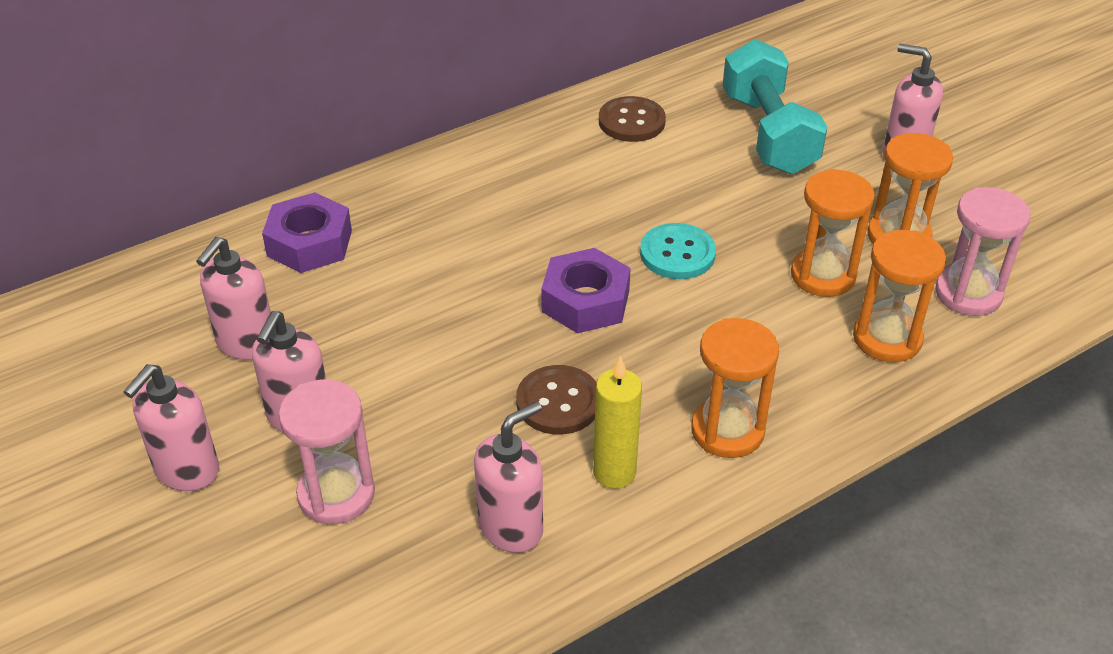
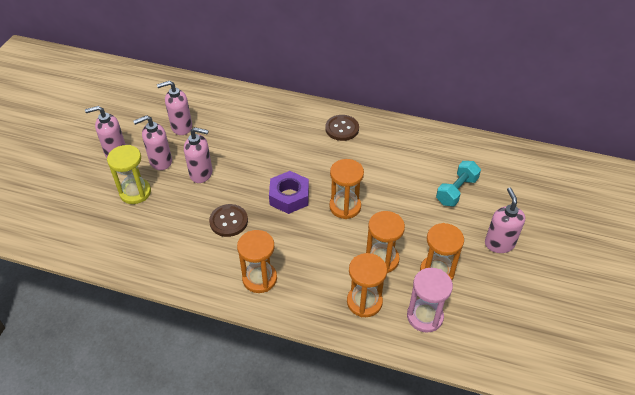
camera: 50 degrees right, 5 degrees up
(309, 243) = (243, 108): purple nut -> none
(336, 494) = (135, 192): pink hourglass -> yellow hourglass
(511, 527) = (158, 245): pink soap dispenser -> pink soap dispenser (201, 174)
(614, 472) = (208, 258): yellow candle -> none
(631, 121) = (411, 146): brown button -> brown button (342, 129)
(677, 254) = (345, 207): turquoise button -> orange hourglass
(768, 133) = (456, 191): turquoise dumbbell -> turquoise dumbbell, size x0.65

